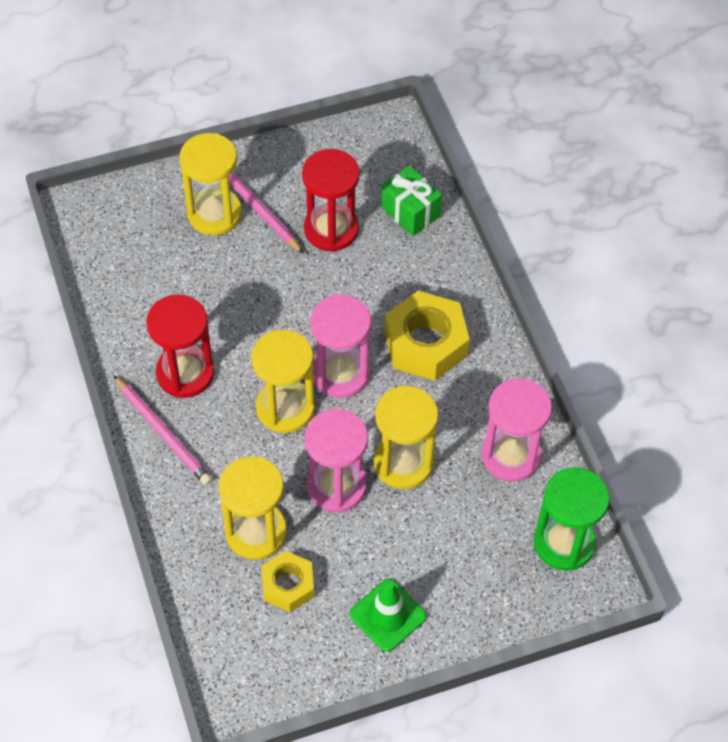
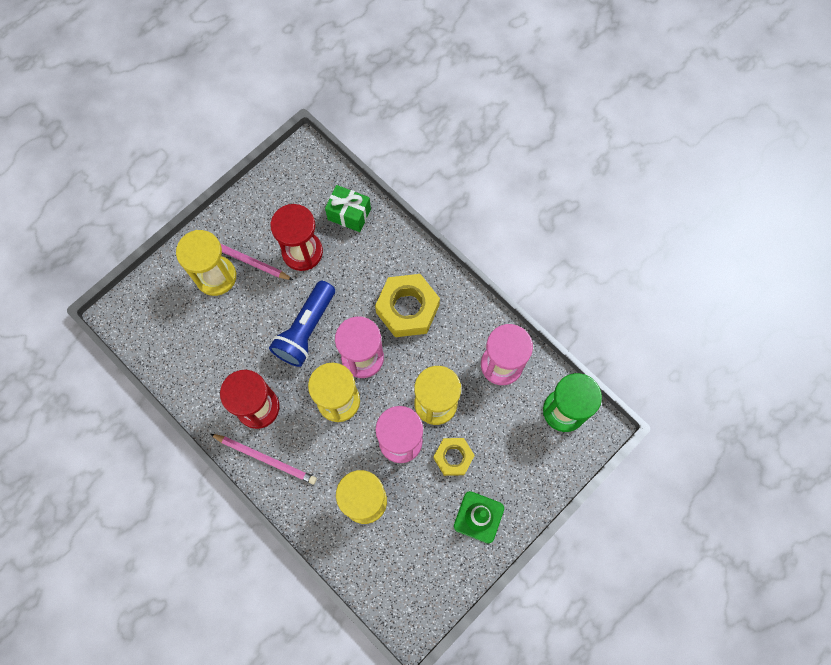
camera: 25 degrees left, 15 degrees up
(288, 585) = (405, 528): yellow nut -> yellow nut (453, 457)
(289, 314) = (306, 330): none -> blue flashlight

